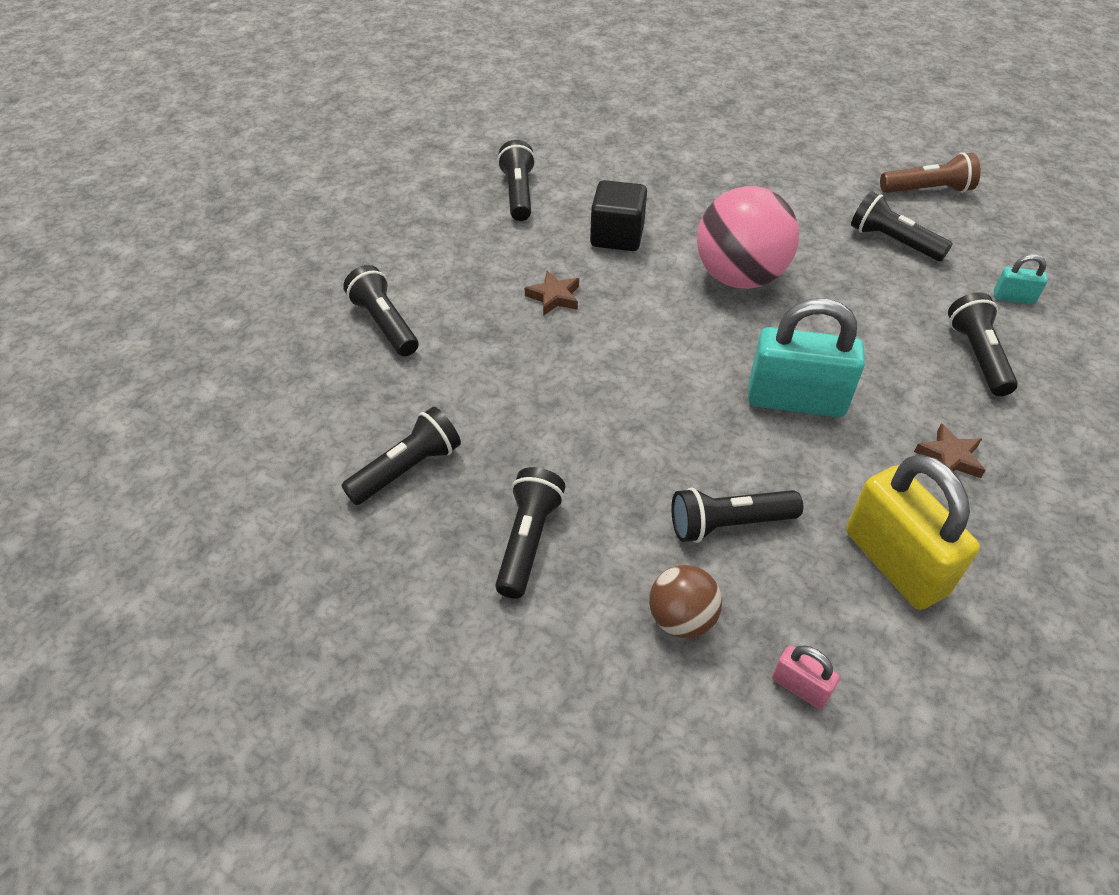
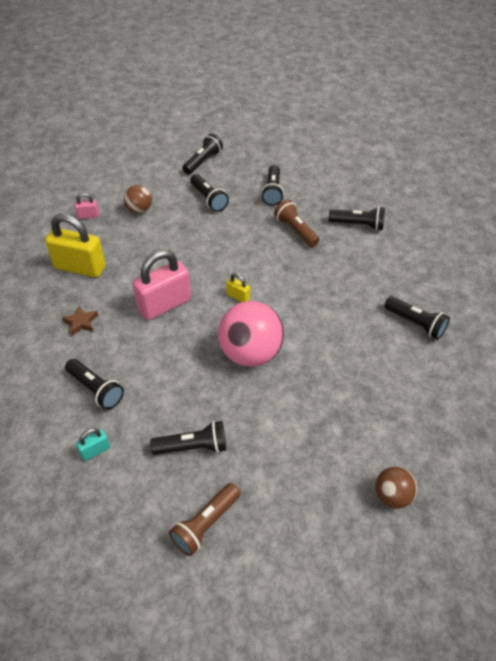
camera: 135 degrees right, 0 degrees up
(477, 377) = (295, 230): none -> brown flashlight
(554, 297) = (316, 281): brown star -> none
(617, 236) = (335, 334): black cube -> none
(679, 344) = (238, 297): none -> yellow padlock
(728, 524) = (149, 243): black flashlight -> black flashlight (203, 161)
(737, 122) = (392, 496): none -> brown ball
(796, 400) = (165, 305): turquoise padlock -> pink padlock

